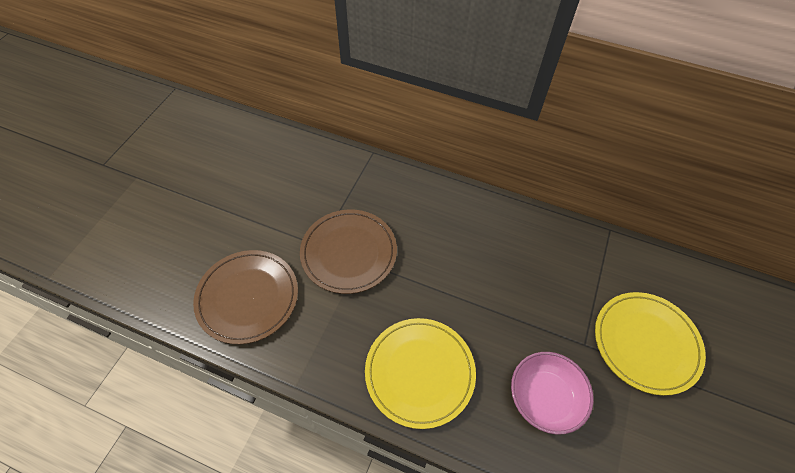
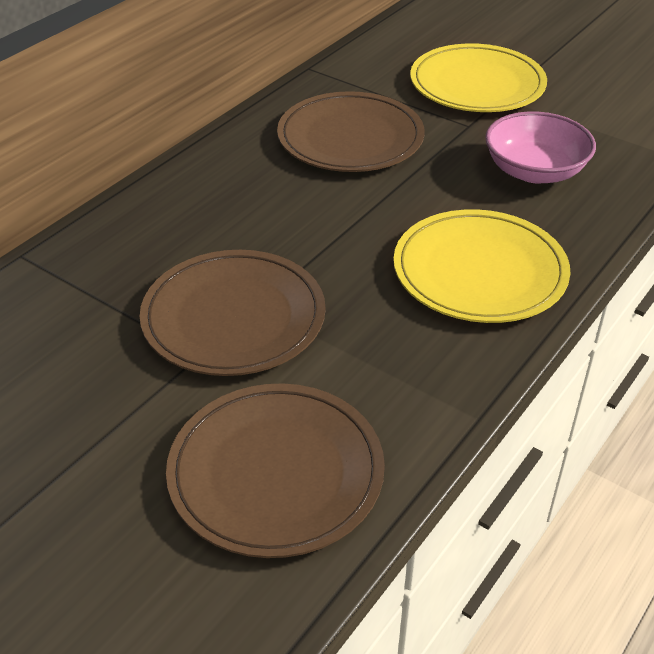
camera: 75 degrees left, 15 degrees down
(535, 272) = (350, 138): none -> brown plate

